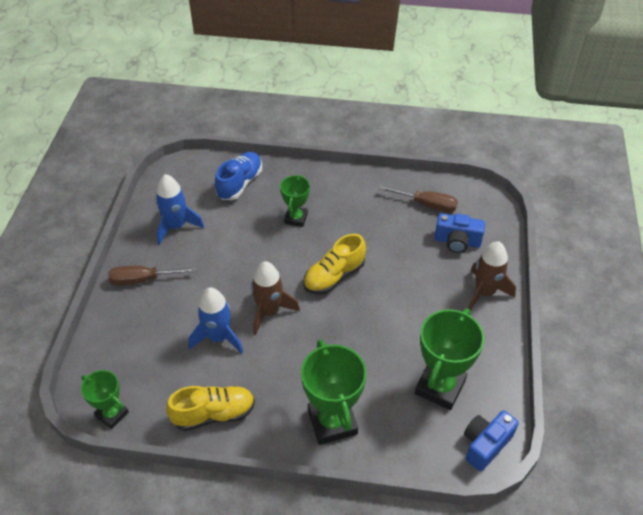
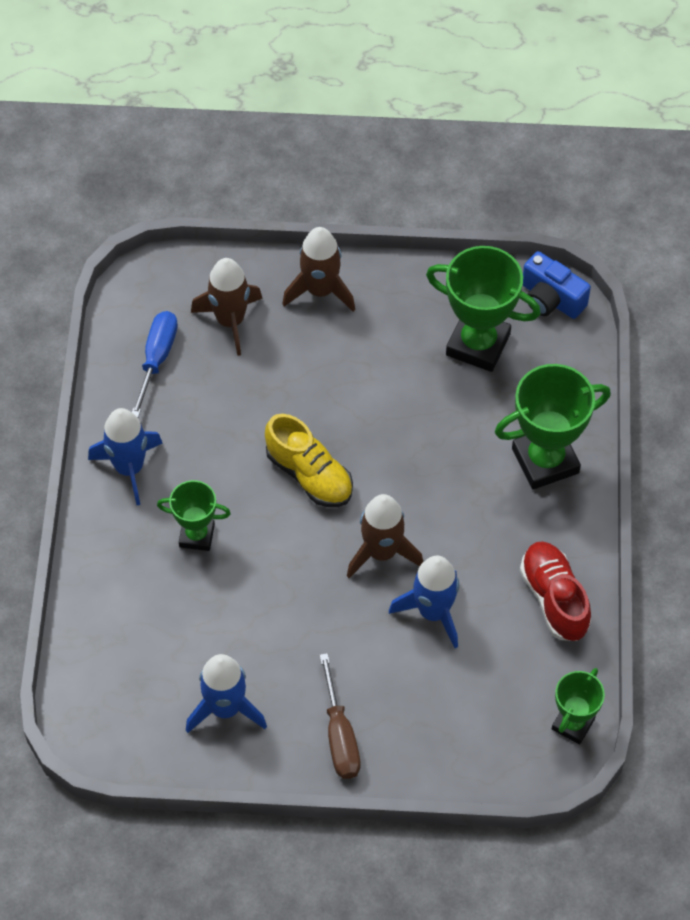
camera: 95 degrees left, 10 degrees up
(214, 414) = (554, 598): yellow shoe -> red shoe
(240, 183) = (122, 627): blue shoe -> none
(347, 189) = (129, 468): none -> blue rocket
(427, 205) = (157, 358): brown screwdriver -> blue screwdriver
(457, 242) = (230, 321): blue camera -> brown rocket

